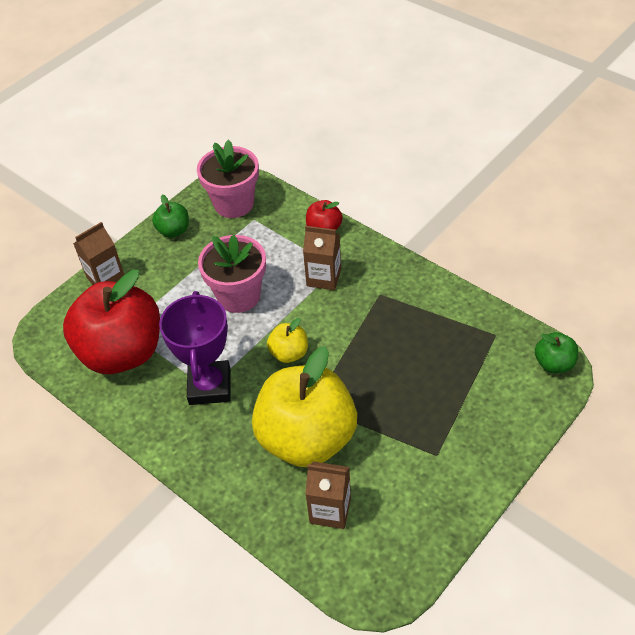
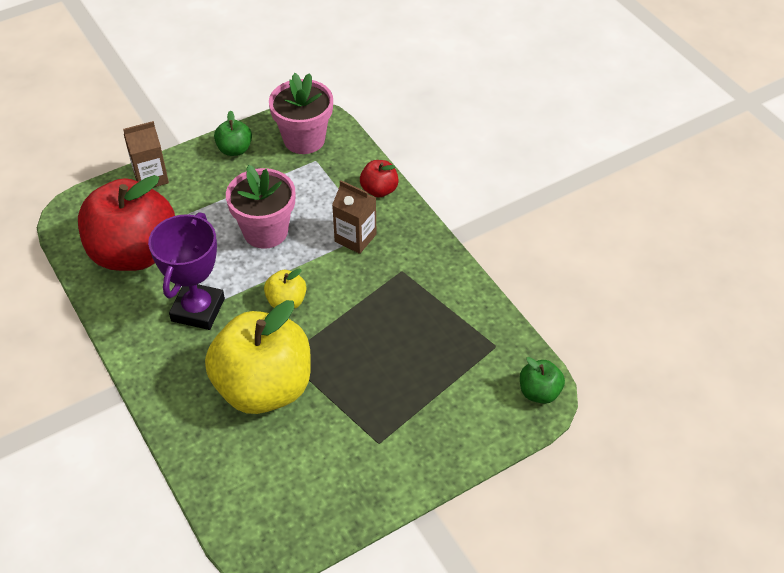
camera: 15 degrees right, 0 degrees up
(330, 510) = (253, 461): brown carton -> none

